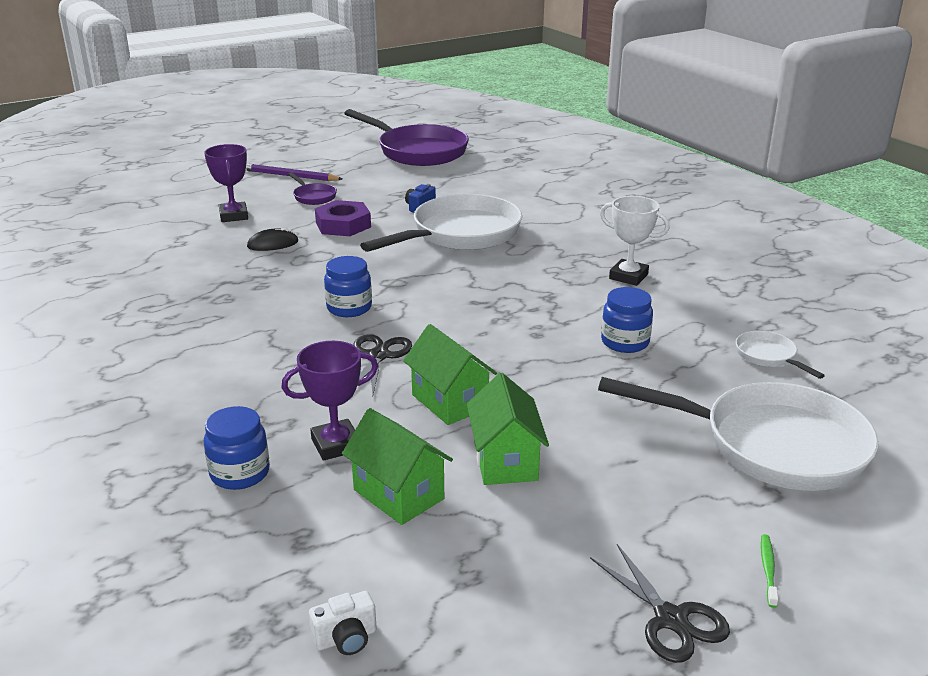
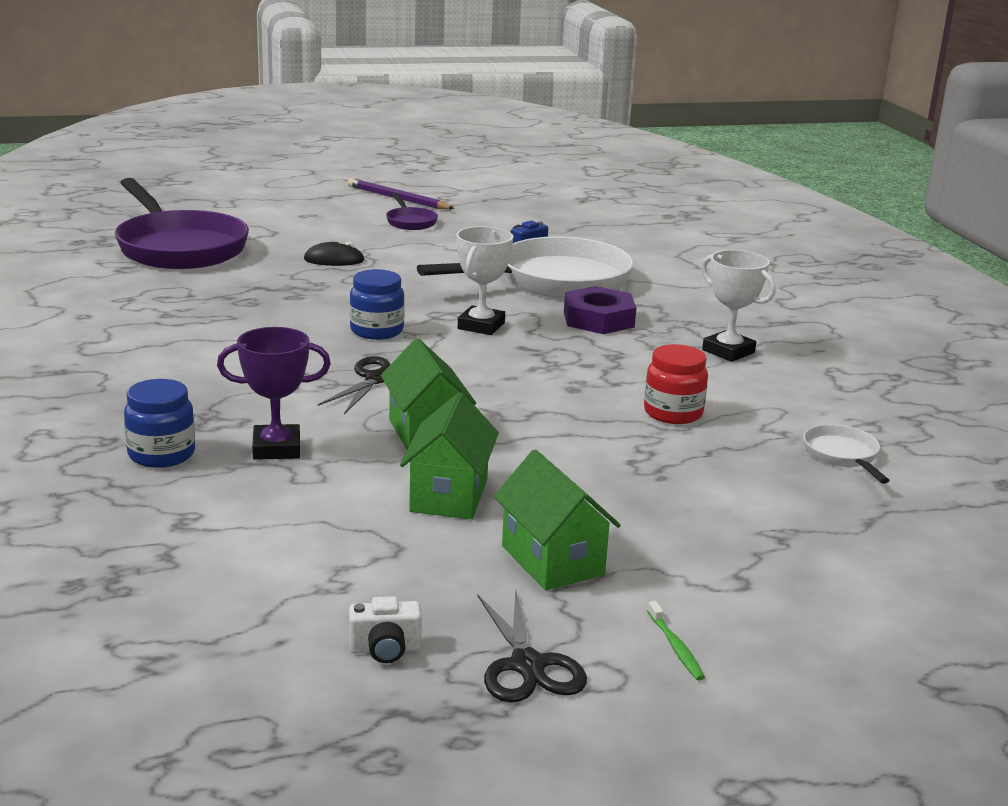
camera: 15 degrees right, 5 degrees down
(233, 216) = (309, 228): purple trophy -> none
(343, 225) = (425, 253): purple nut -> purple nut (598, 319)
(346, 638) = (174, 608): white camera -> white camera (385, 649)
(398, 494) = (312, 502): green house -> green house (552, 560)
(418, 151) = (564, 193): purple pan -> purple pan (179, 247)
(429, 287) = (481, 326): none -> white trophy
(625, 342) = (673, 413): blue jar -> red jar
(768, 569) = (675, 647): green toothbrush -> green toothbrush turned 135 degrees clockwise
(771, 445) = (775, 539): white pan -> none

